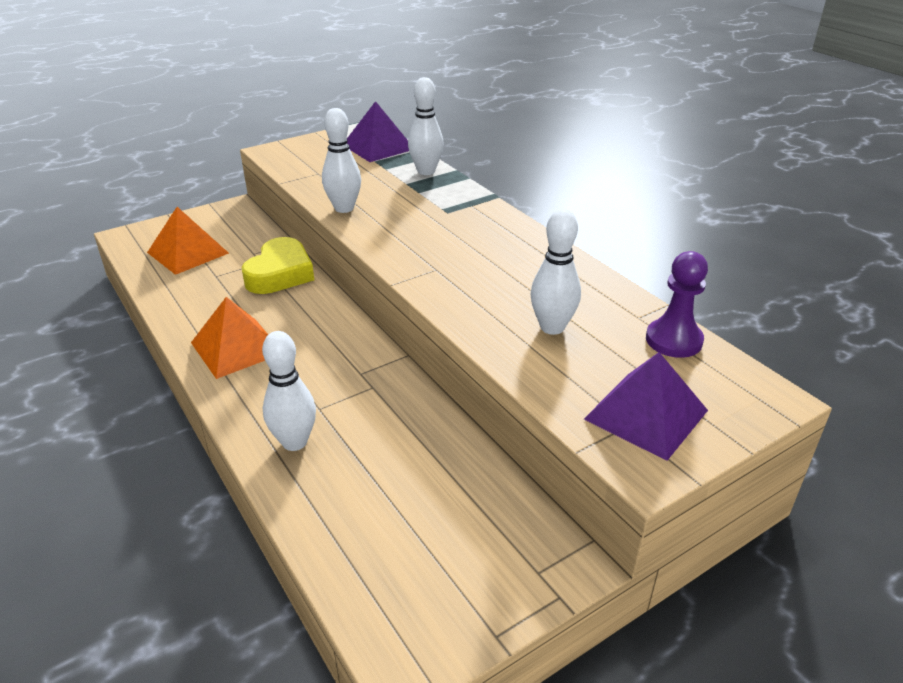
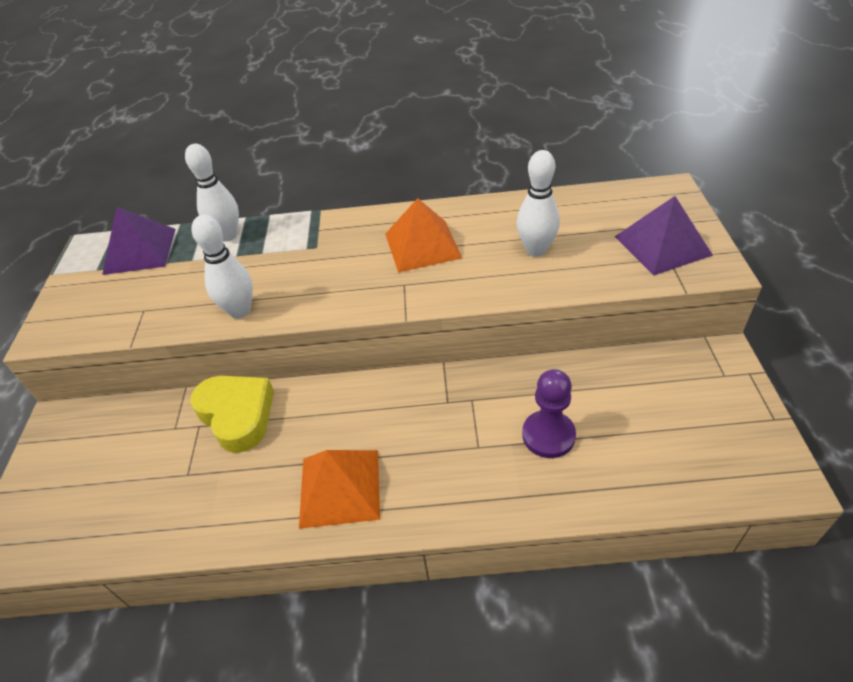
camera: 55 degrees left, 10 degrees up
(188, 252) = (112, 490): orange pyramid -> orange pyramid (422, 245)
(294, 442) = (515, 478): white bowling pin -> none
(673, 340) = (588, 202): purple pawn -> purple pawn (548, 435)

